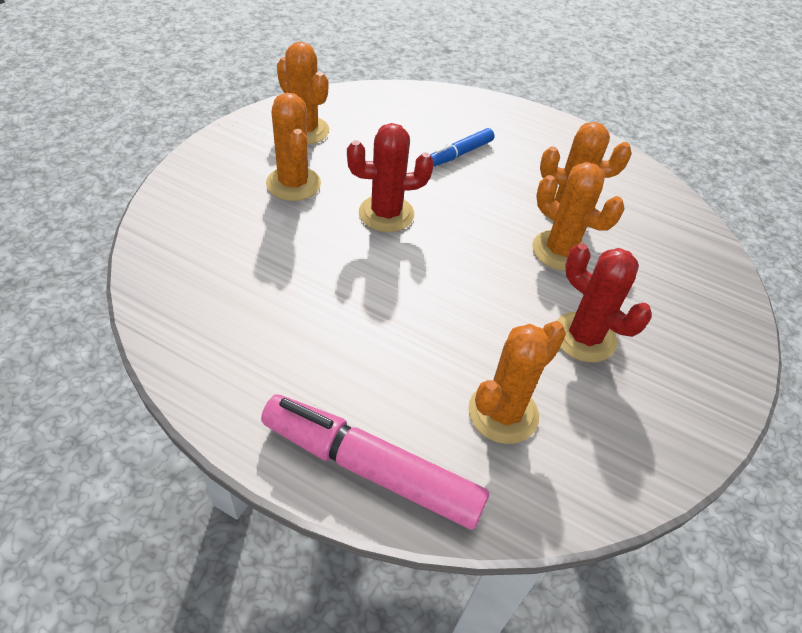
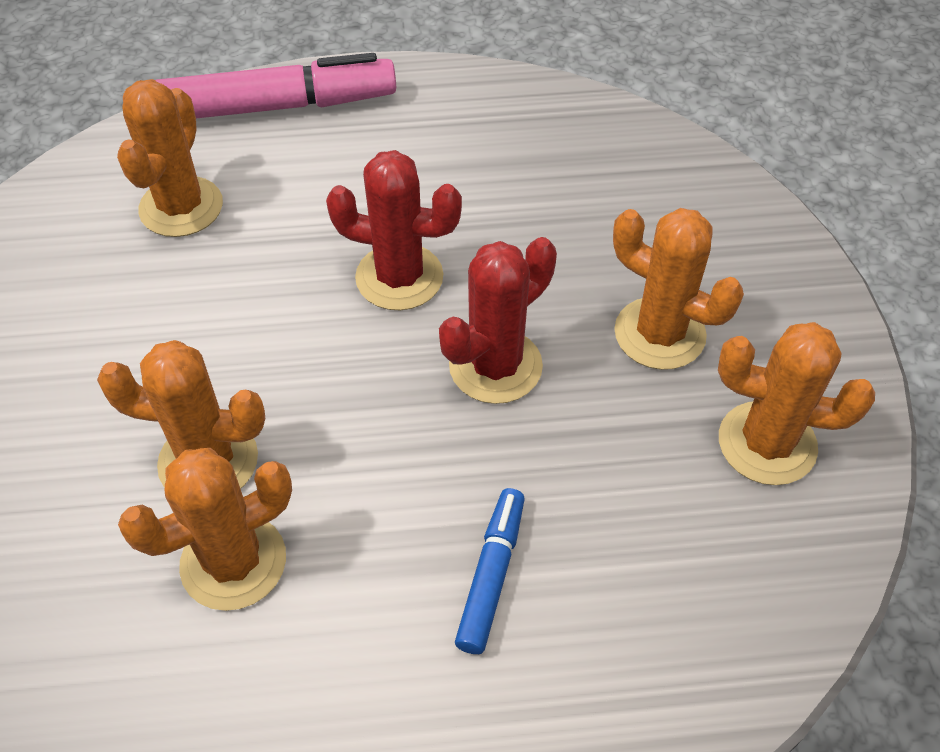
camera: 150 degrees right, 5 degrees up
(584, 337) = (121, 340): red cactus -> red cactus (399, 277)

